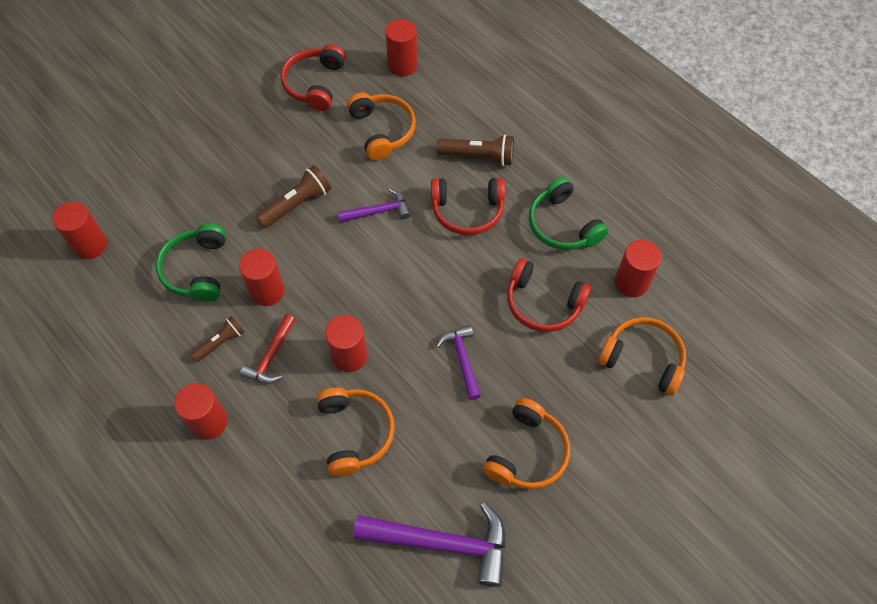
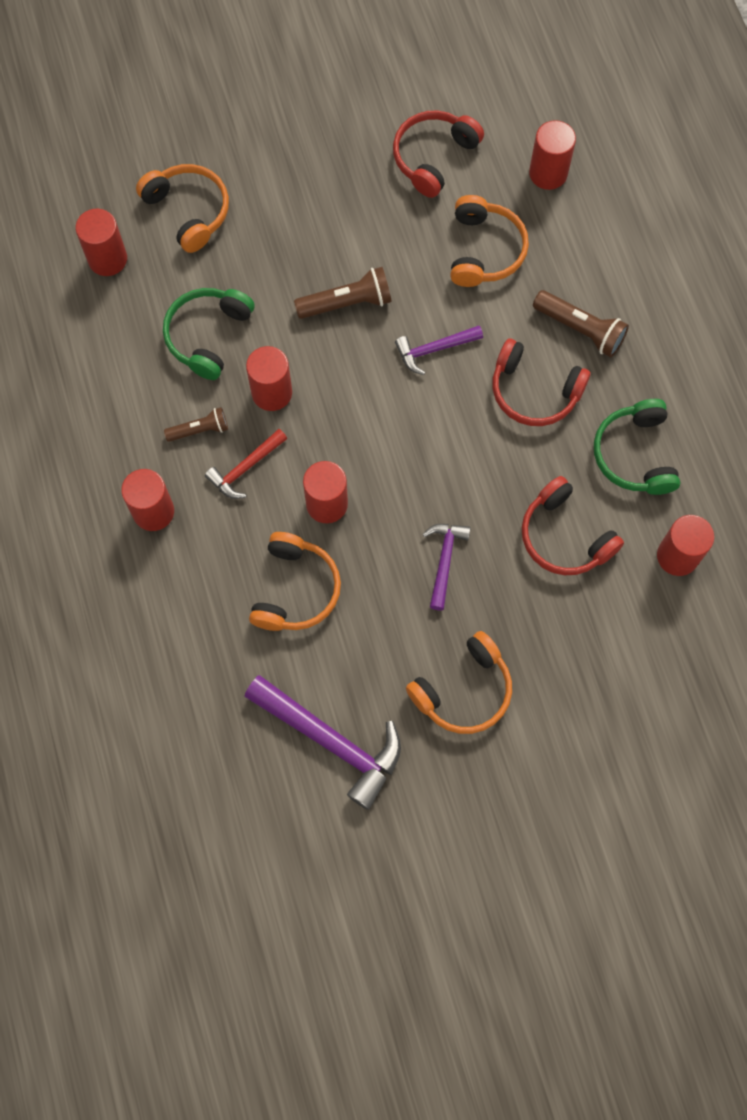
camera: 25 degrees right, 10 degrees up
(379, 211) = (434, 350): purple hammer -> purple hammer turned 150 degrees clockwise
(643, 359) = (642, 647): orange headphones -> orange headphones (188, 211)

